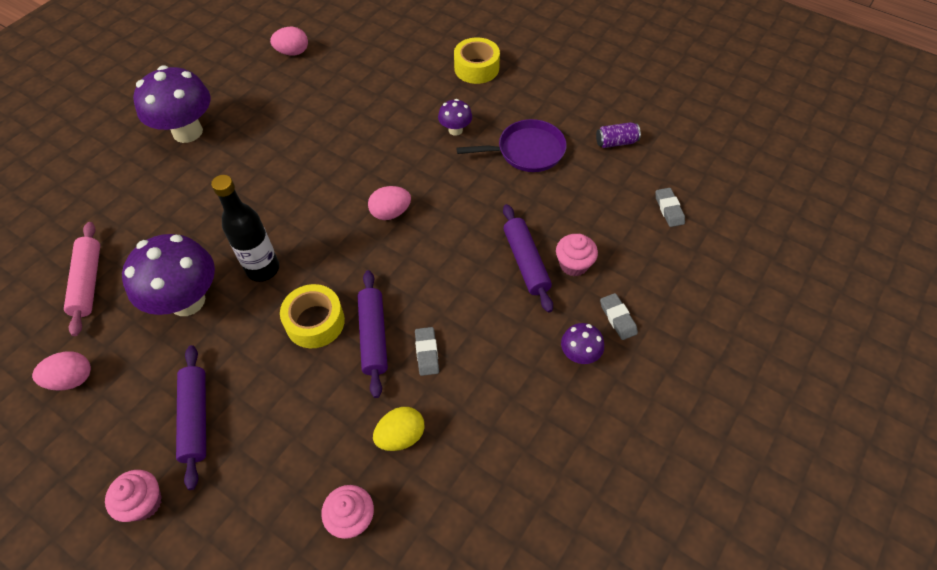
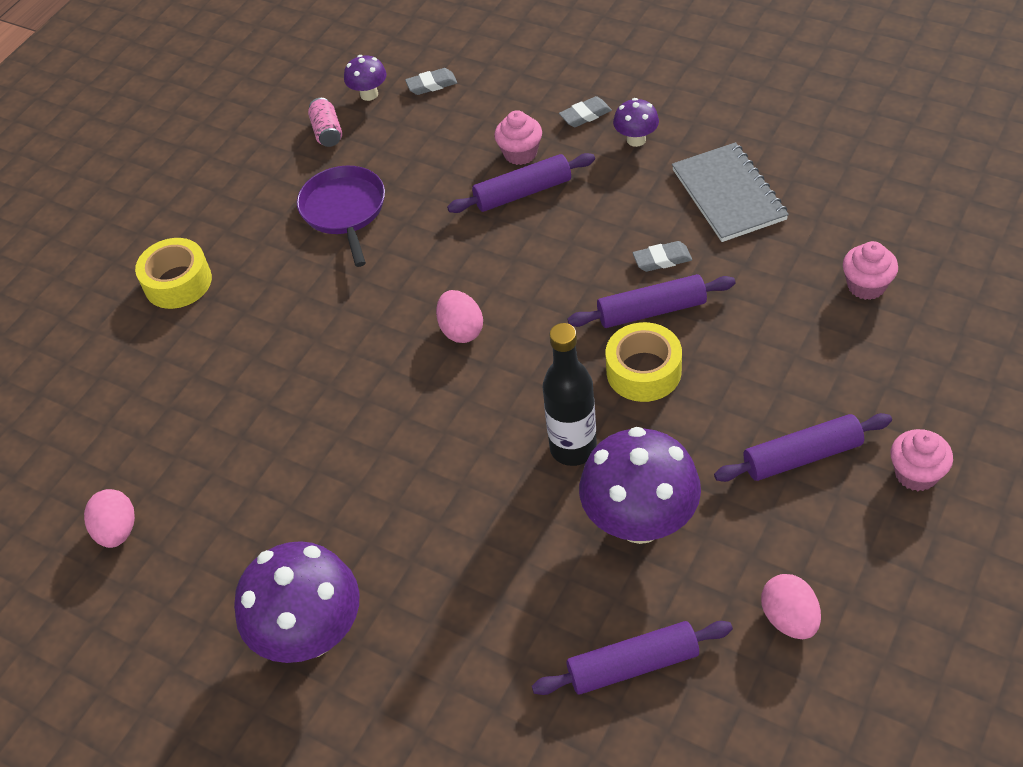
camera: 90 degrees left, 5 degrees down
(88, 282) = (632, 665): pink rolling pin -> purple rolling pin
(401, 436) = (767, 264): yellow egg -> none
(455, 130) = (306, 287): purple mushroom -> purple mushroom (369, 94)
(494, 420) = (728, 194): none -> grey notebook
(616, 142) = (327, 132): purple can -> pink can

